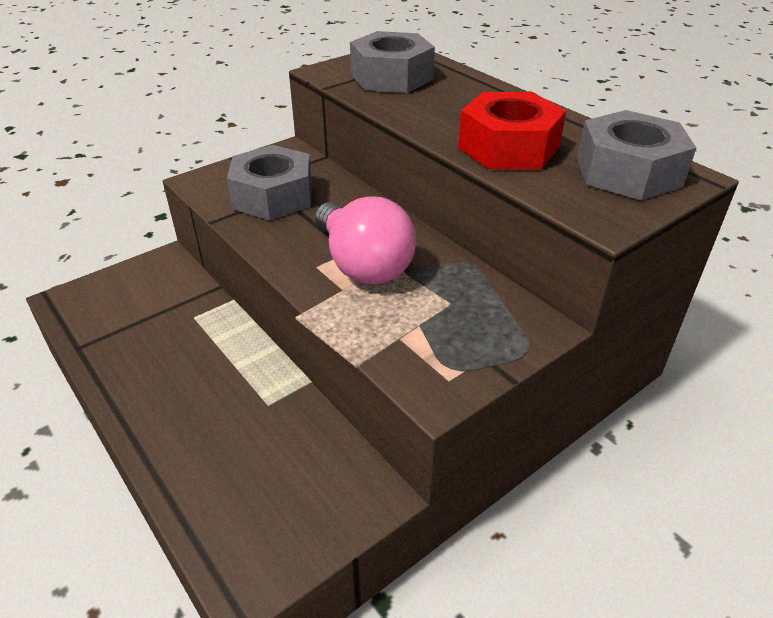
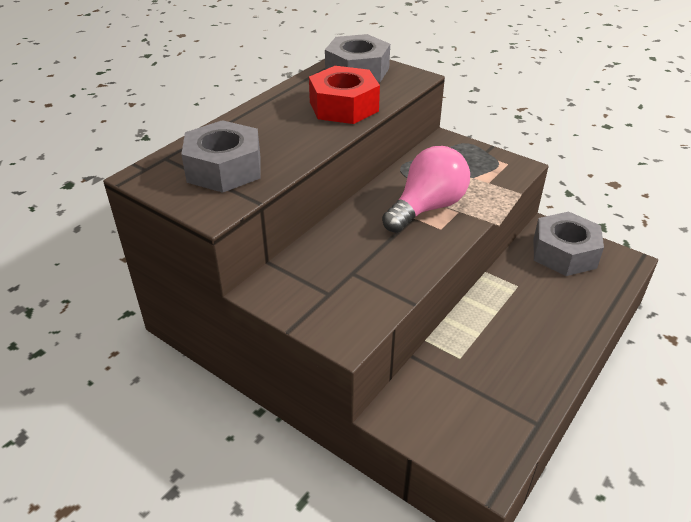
camera: 105 degrees left, 0 degrees up
(273, 196) = (356, 276): grey nut -> grey nut (564, 253)

